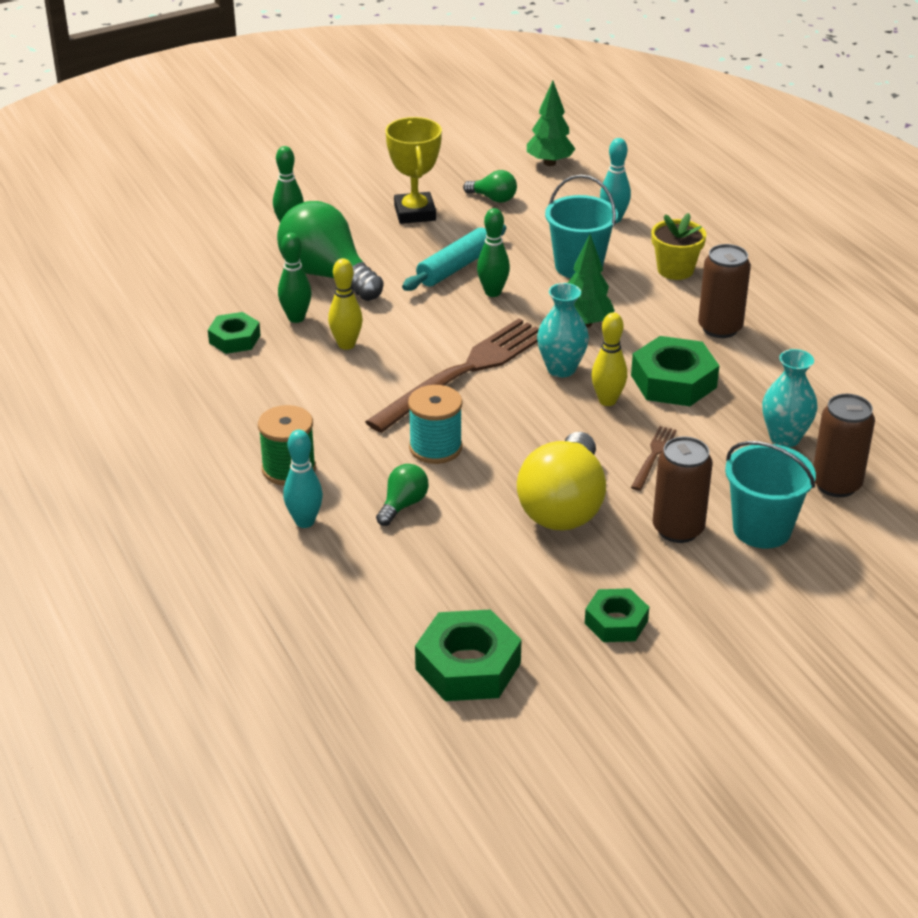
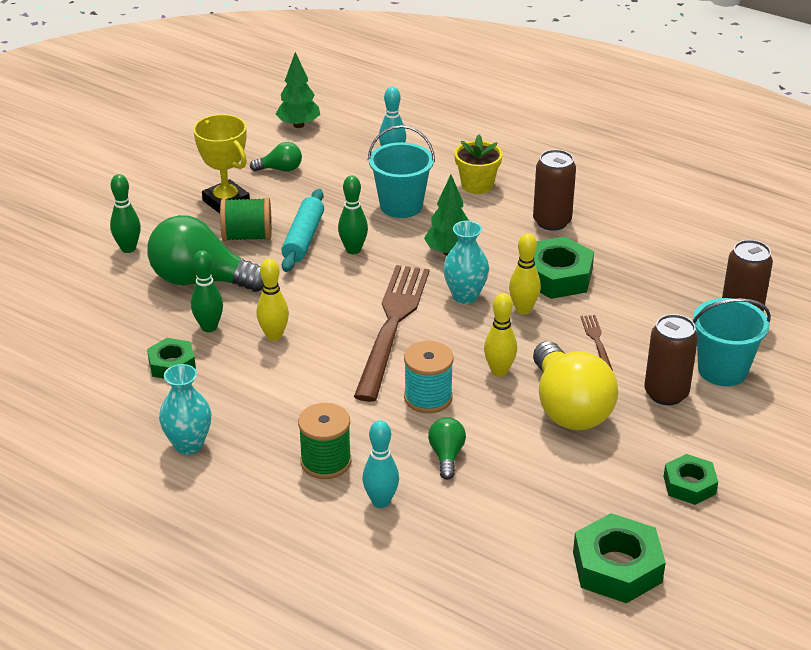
camera: 30 degrees left, 0 degrees up
(405, 250) = (247, 236): none -> green spool
(527, 448) = (499, 371): none -> yellow bowling pin
(785, 438) = (674, 293): turquoise vase -> turquoise vase (188, 445)

